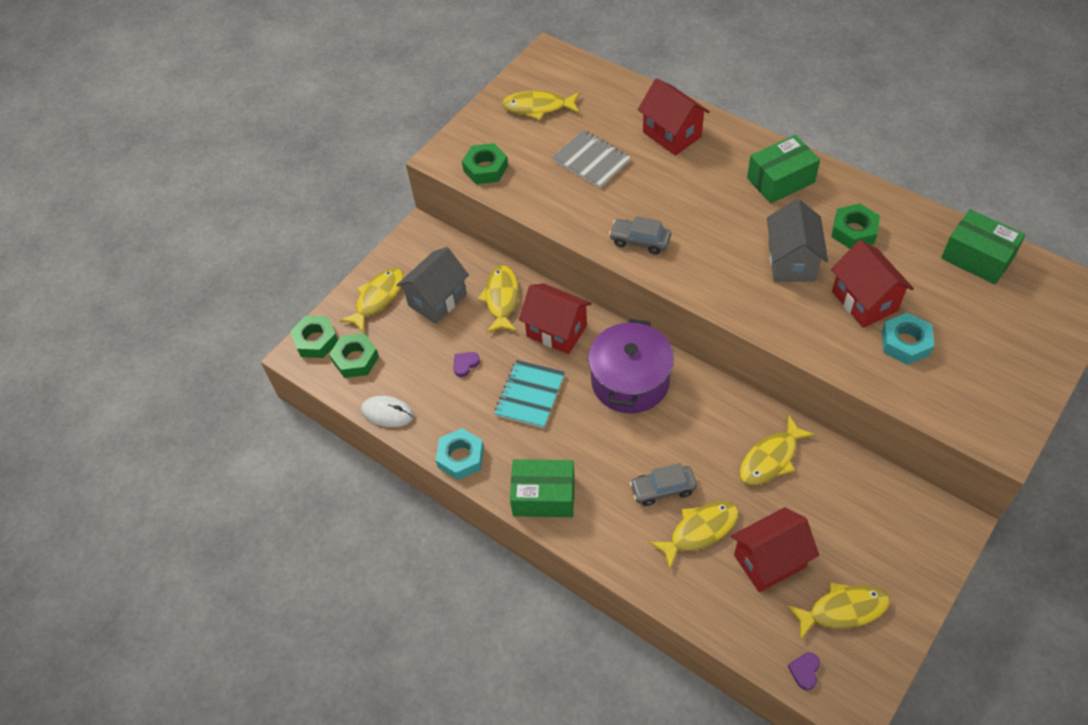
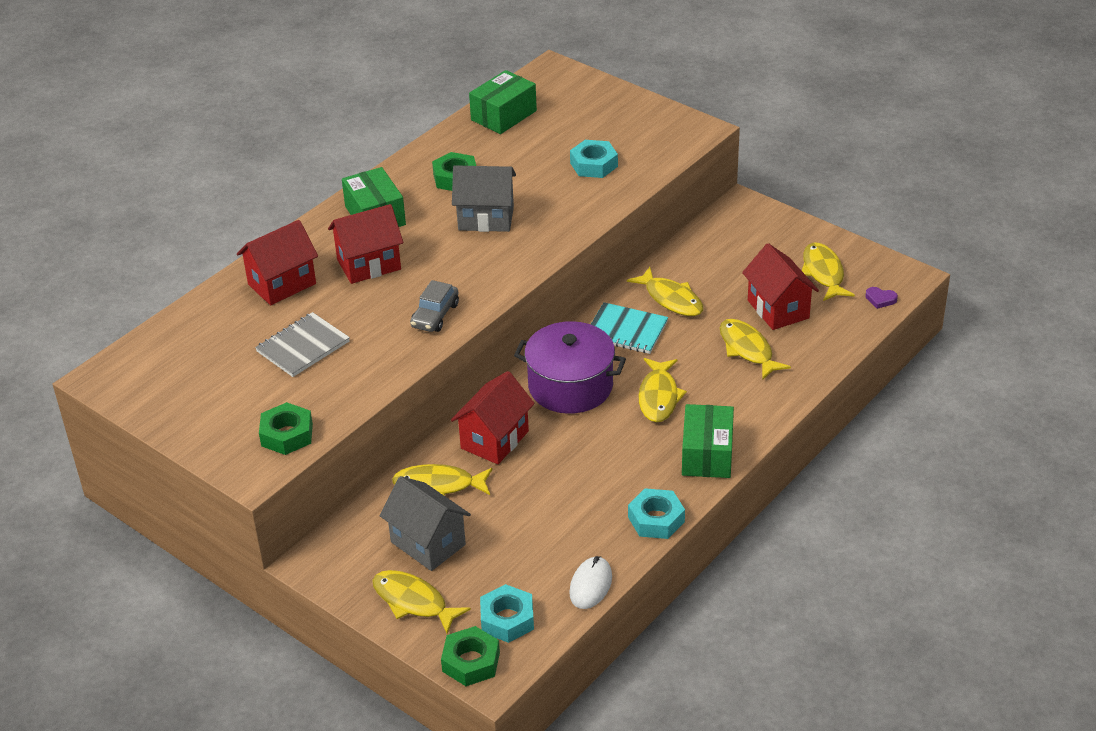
camera: 90 degrees left, 15 degrees down
(355, 359) = (507, 619): green nut -> turquoise nut
(465, 364) = (530, 517): purple heart -> none
(530, 395) = (579, 463): turquoise notebook -> turquoise notebook (626, 330)
(538, 107) = (195, 388): yellow fish -> yellow fish (659, 397)
(663, 489) = (702, 370): grey car -> none
(864, 301) = (542, 181): red house -> red house (369, 264)

